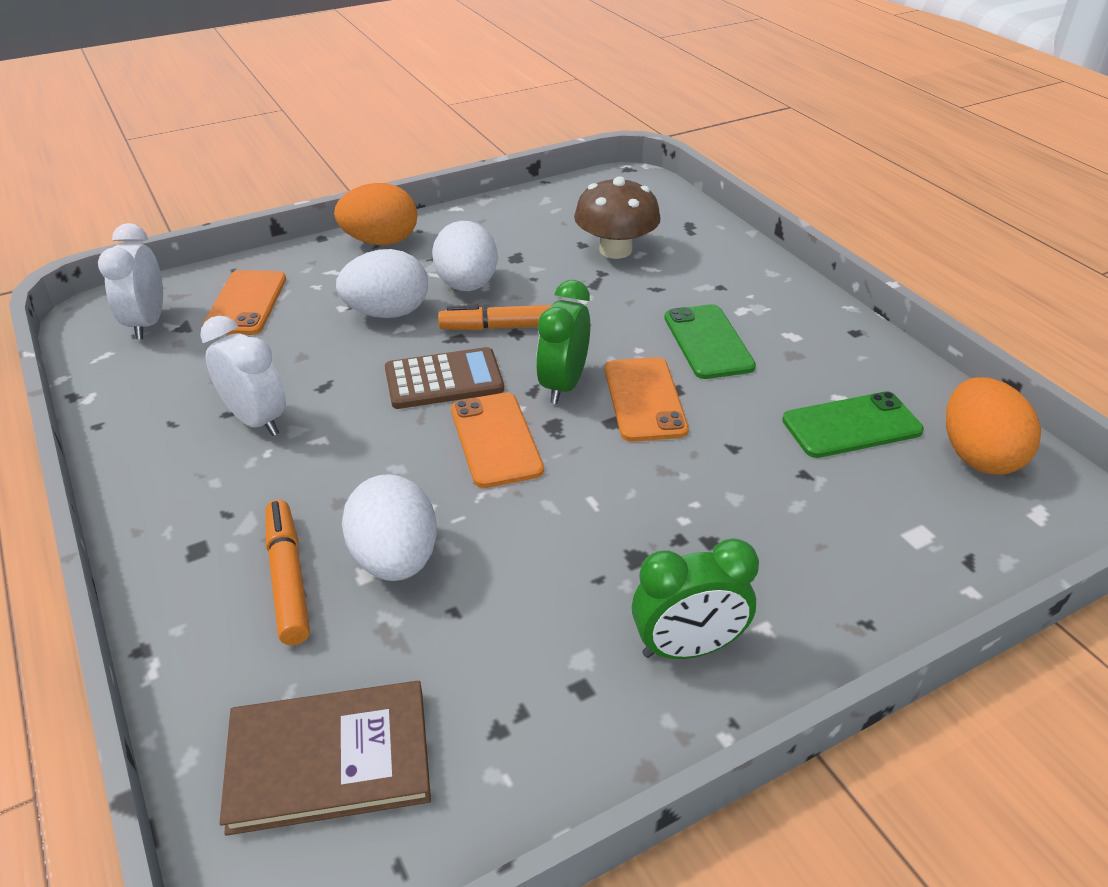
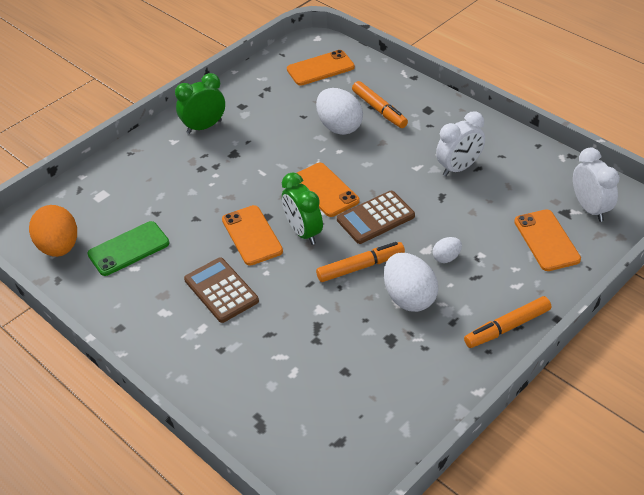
camera: 165 degrees right, 5 degrees up
(256, 420) = (459, 168): white clock -> white clock turned 60 degrees counterclockwise
(329, 760) = (320, 68): brown book -> orange phone
(381, 242) = (507, 327): orange egg -> orange marker
(387, 313) = (446, 258): white egg -> white egg, size x0.50
(563, 385) = (303, 232): green clock -> green clock turned 150 degrees clockwise
(615, 250) = (314, 371): brown mushroom -> none
(708, 342) = (221, 290): green phone -> brown calculator

